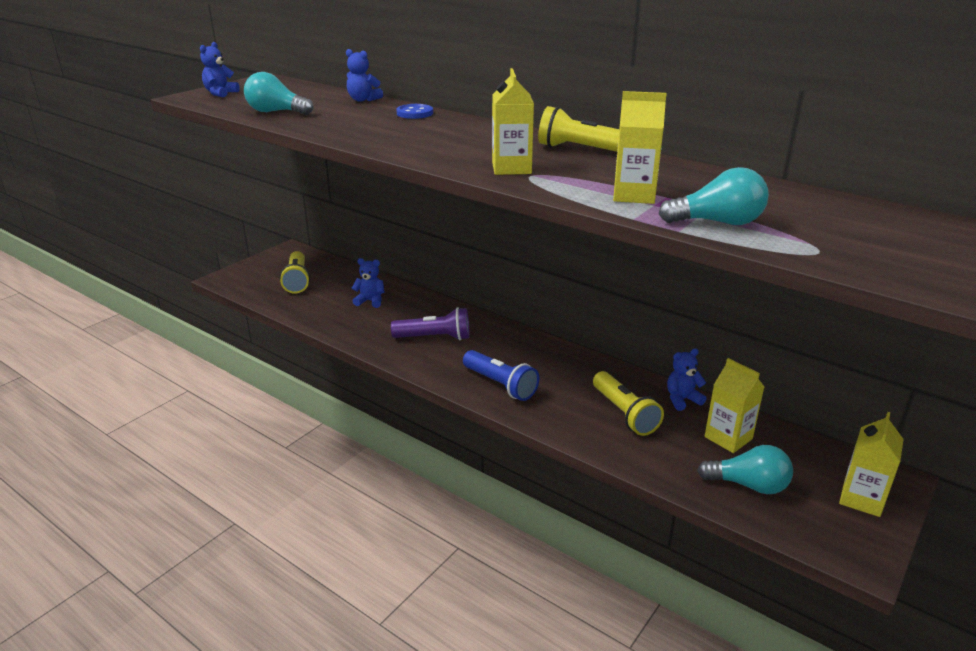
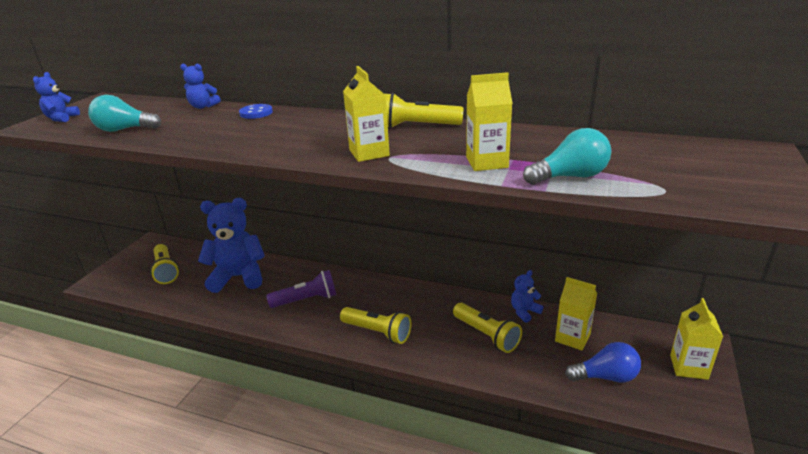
camera: 15 degrees left, 0 degrees up
(370, 301) = (238, 277): blue teddy bear -> blue teddy bear, size x2.14
(500, 385) = (378, 332): blue flashlight -> yellow flashlight
(749, 485) = (606, 376): turquoise light bulb -> blue light bulb

